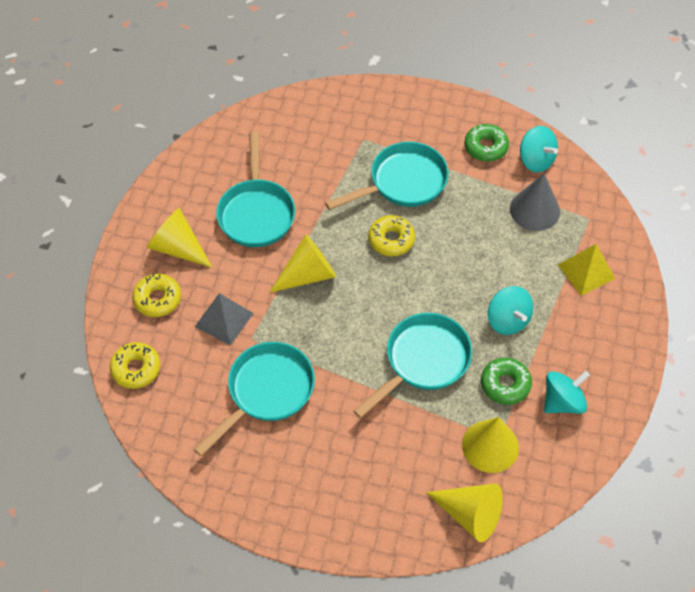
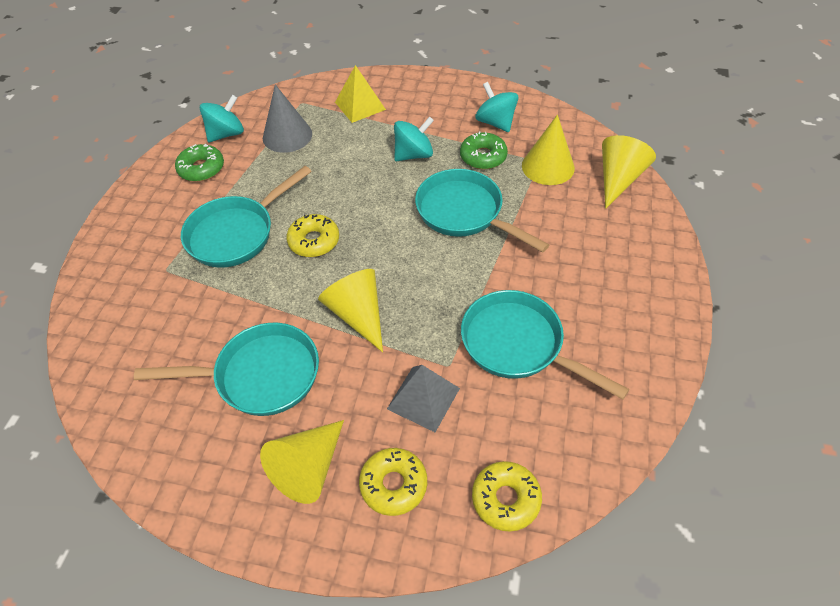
camera: 90 degrees left, 5 degrees down
(403, 182) = (236, 233): turquoise pan -> turquoise pan turned 105 degrees counterclockwise

